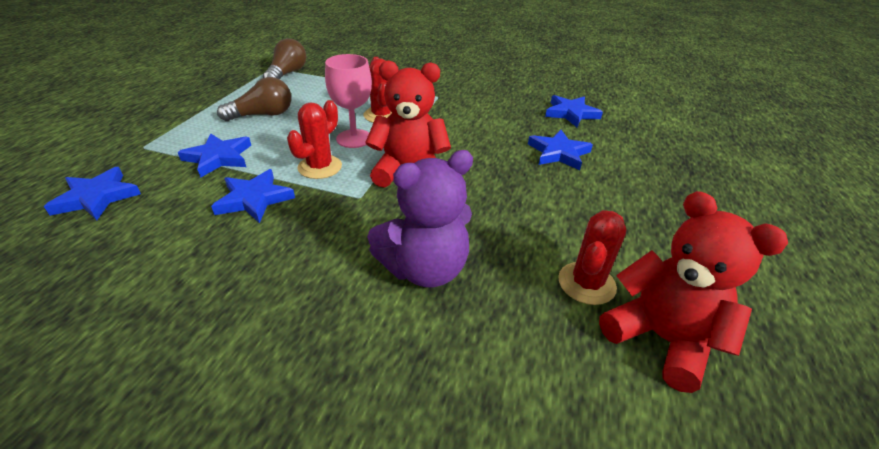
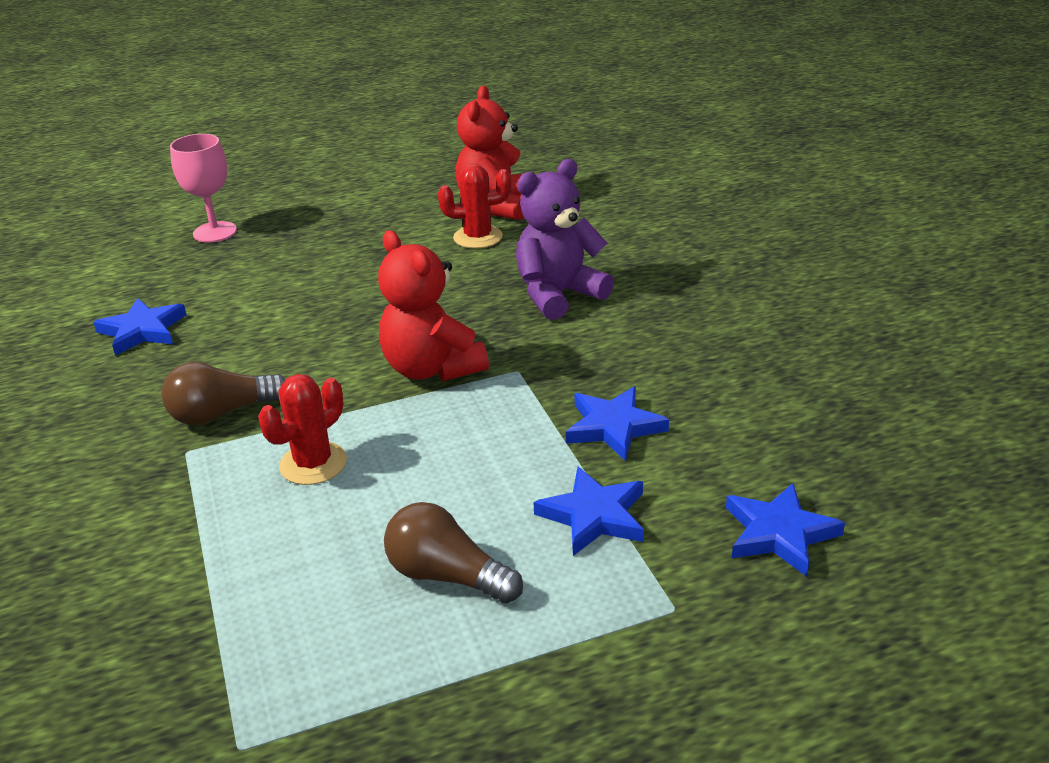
camera: 125 degrees left, 5 degrees down
(287, 74) = (249, 694): brown light bulb -> brown light bulb (222, 413)
(320, 167) = (503, 427): red cactus -> none
(354, 139) = (409, 445): pink goblet -> pink goblet (215, 232)
(424, 269) = (558, 295): purple teddy bear -> purple teddy bear turned 60 degrees counterclockwise
(558, 153) = (274, 305): blue star -> none

